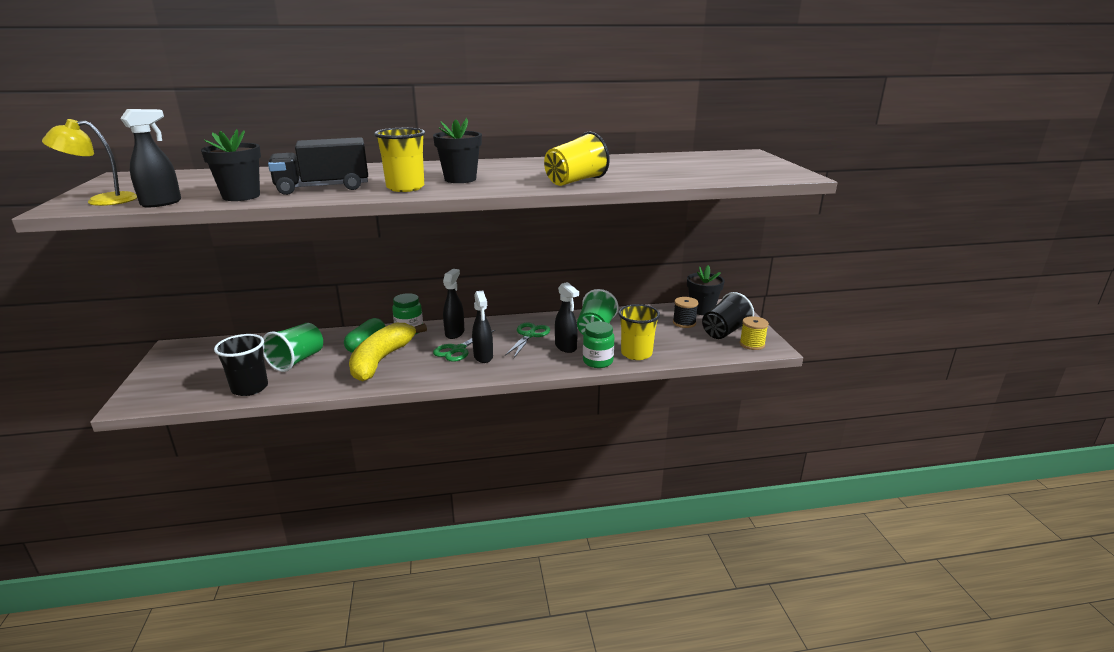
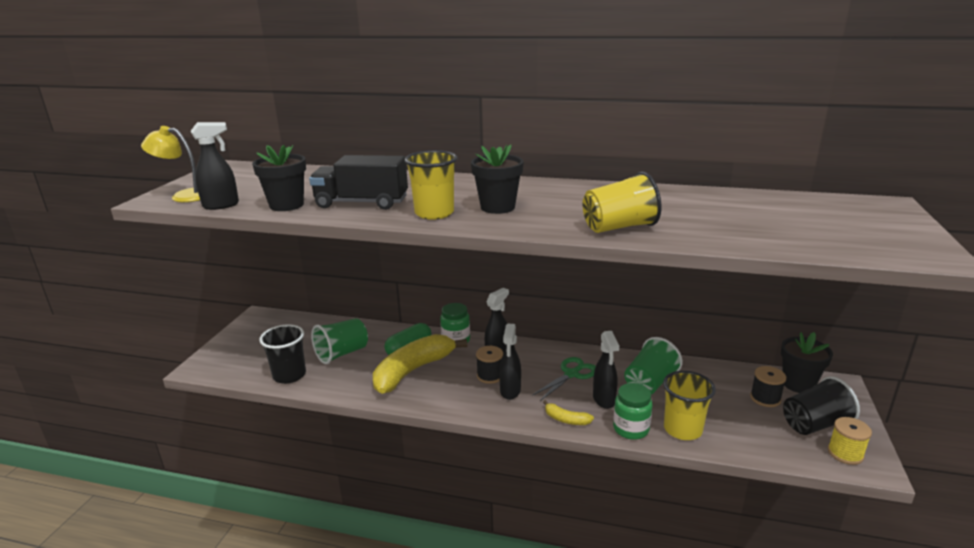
camera: 25 degrees right, 0 degrees up
(458, 350) = (490, 376): green scissors -> black spool
(543, 366) = (566, 419): none -> yellow banana

